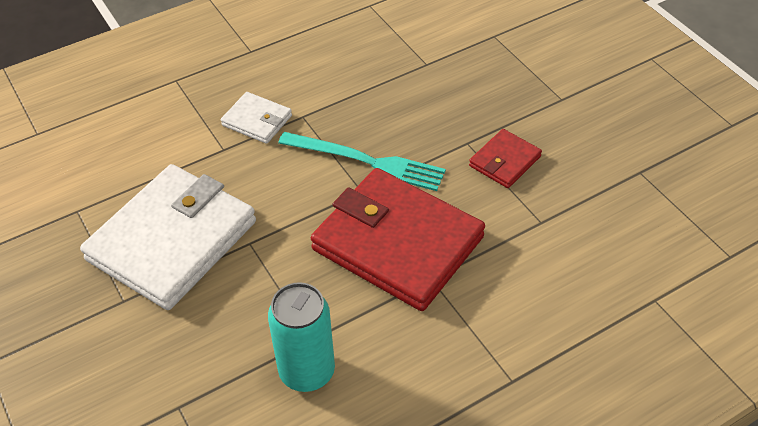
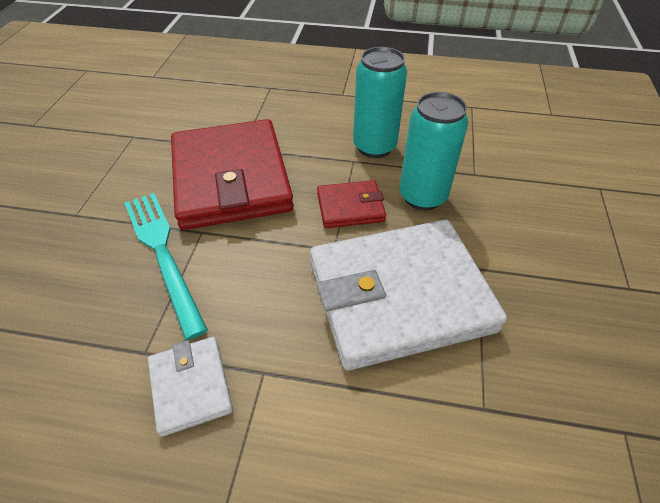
camera: 140 degrees left, 0 degrees up
(213, 340) = (422, 196): none -> turquoise can
(504, 161) = (80, 183): red wallet -> red wallet (350, 207)

